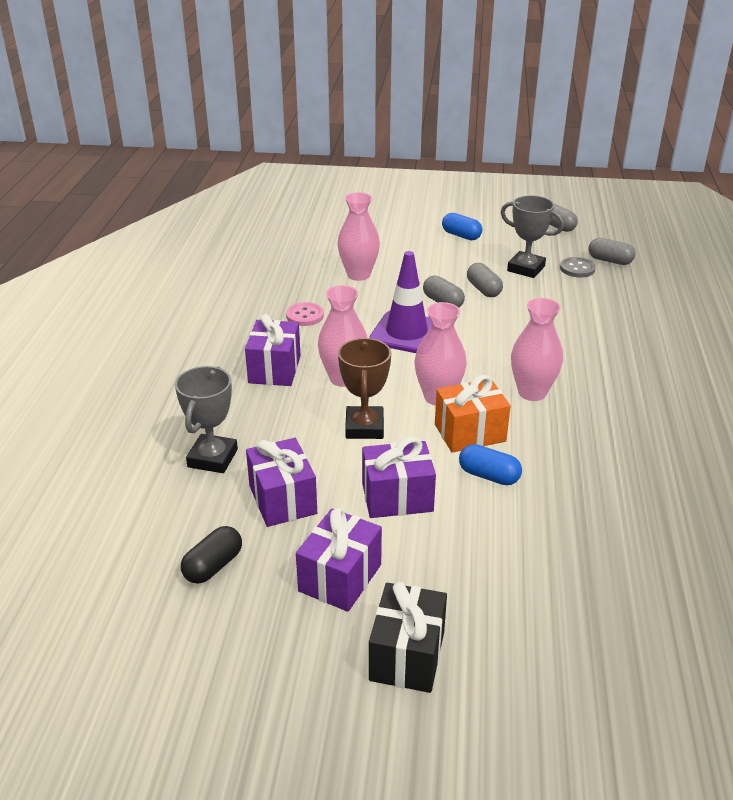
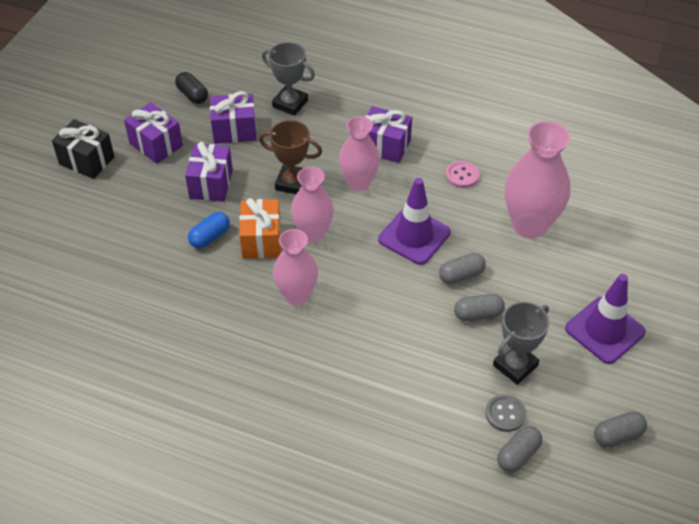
camera: 105 degrees right, 15 degrees up
(358, 275) = (529, 225): pink vase -> pink vase, size x1.51
(461, 235) = (604, 330): blue capsule -> purple traffic cone

